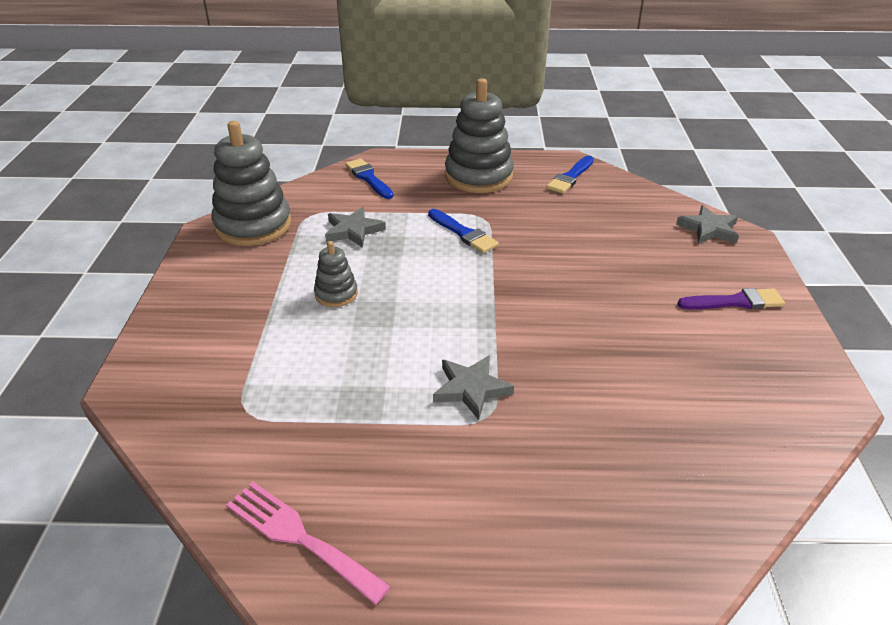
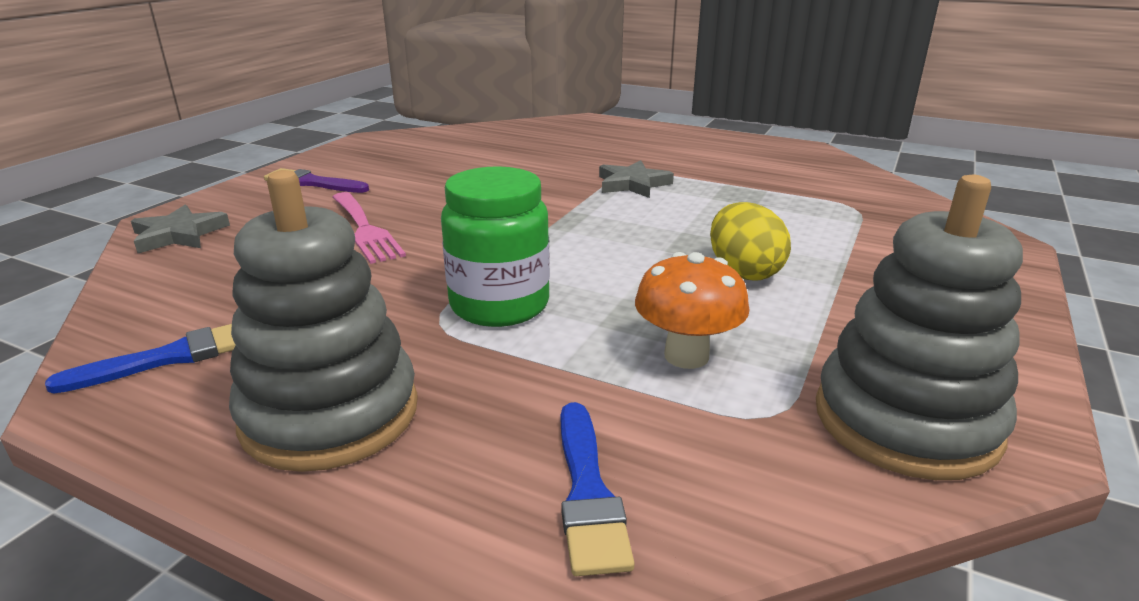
camera: 155 degrees left, 10 degrees down
(299, 537) = (801, 156): pink fork -> pink fork (365, 230)
(336, 294) = (743, 272): grey stacking toy -> yellow egg
(353, 230) = (686, 356): grey star -> orange mushroom
(463, 233) = (499, 305): blue brush -> green jar

